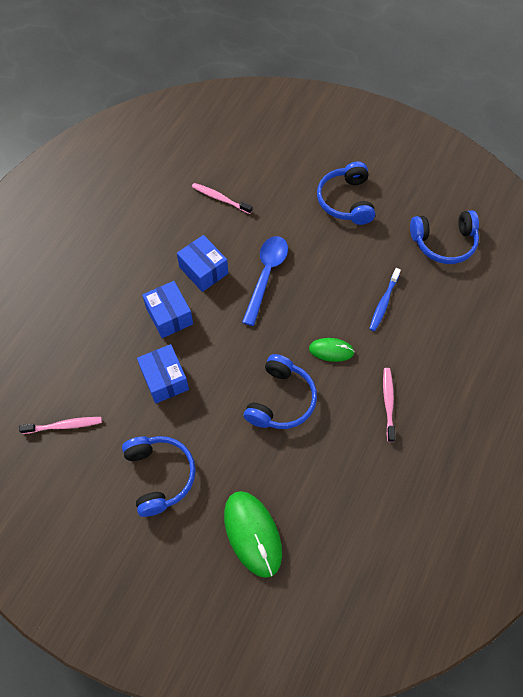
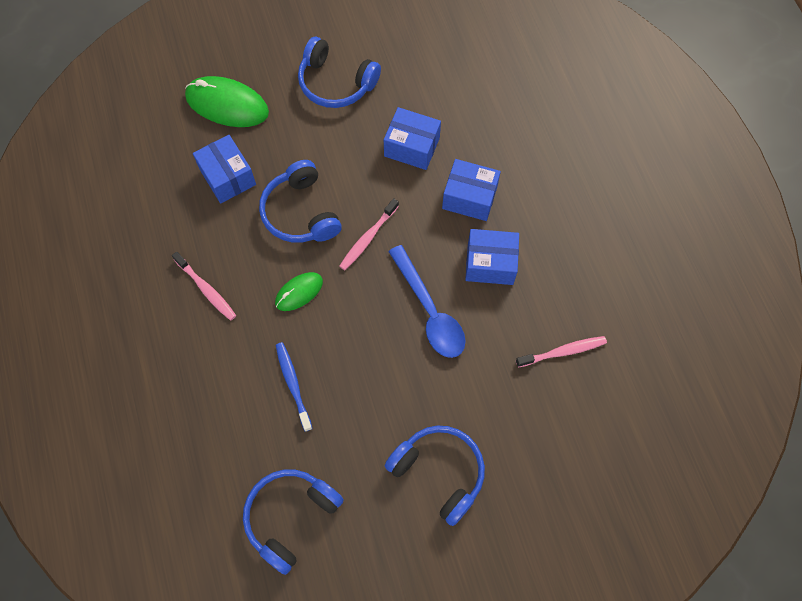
camera: 135 degrees right, 5 degrees up
(64, 425) = (445, 54): pink toothbrush -> pink toothbrush (368, 238)
(305, 471) = (227, 177): none -> blue box

